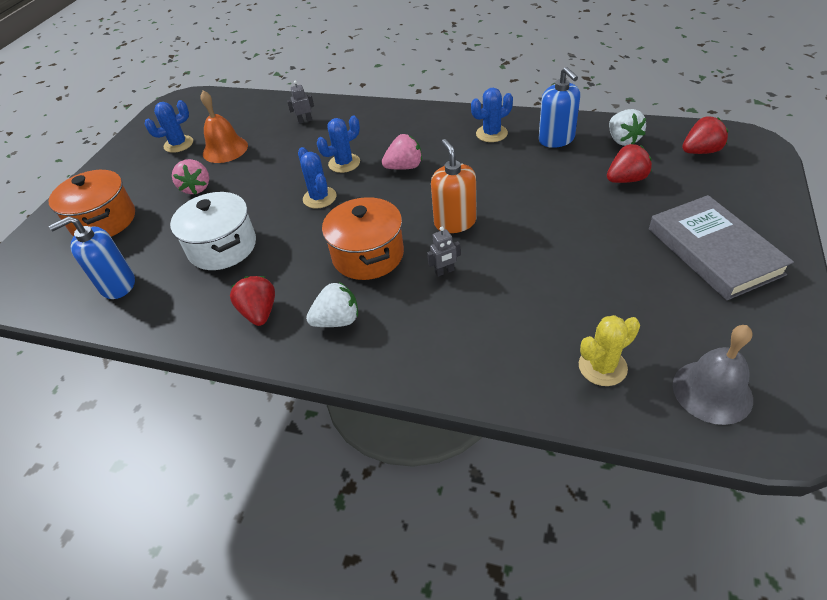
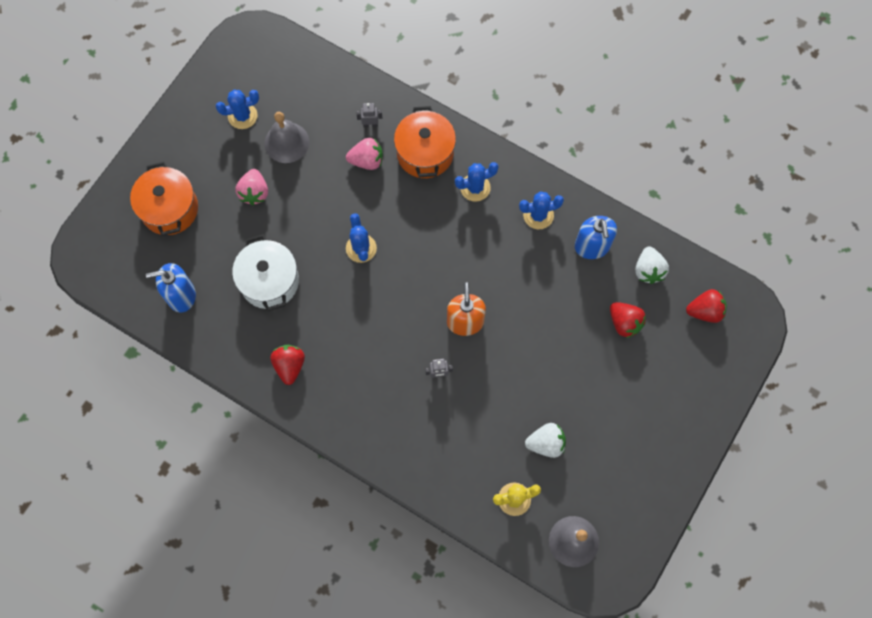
camera: 10 degrees right, 25 degrees up
(225, 149) = (286, 142): orange bell -> grey bell
(337, 320) = (346, 394): white strawberry -> white strawberry (546, 443)
(344, 163) = (393, 207): blue cactus -> blue cactus (475, 187)
(368, 255) = (385, 334): orange pot -> orange pot (425, 153)
(404, 167) = (445, 234): pink strawberry -> pink strawberry (367, 160)
(626, 179) = (624, 323): red strawberry -> red strawberry turned 60 degrees clockwise
(714, 251) = (646, 426): grey book -> none

